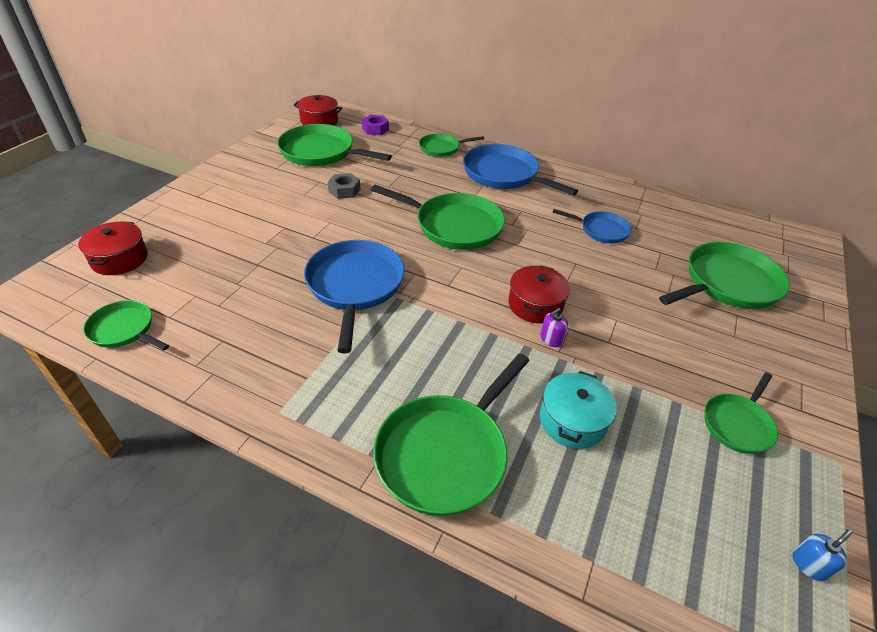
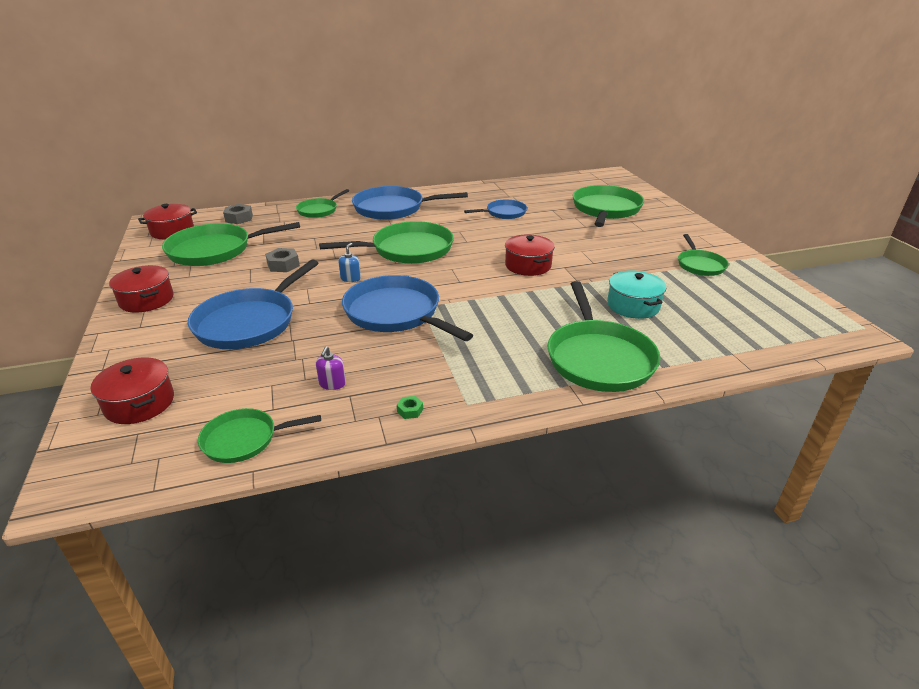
camera: 40 degrees left, 10 degrees down
(228, 175) = (146, 300): none -> red pot
(236, 385) = (410, 410): none -> green nut
(255, 231) = (249, 322): none -> blue pan
(375, 129) = (239, 218): purple nut -> grey nut
(551, 339) = (563, 277): purple soap dispenser -> purple soap dispenser (332, 384)
(809, 564) = (798, 299): blue soap dispenser -> blue soap dispenser (350, 278)

